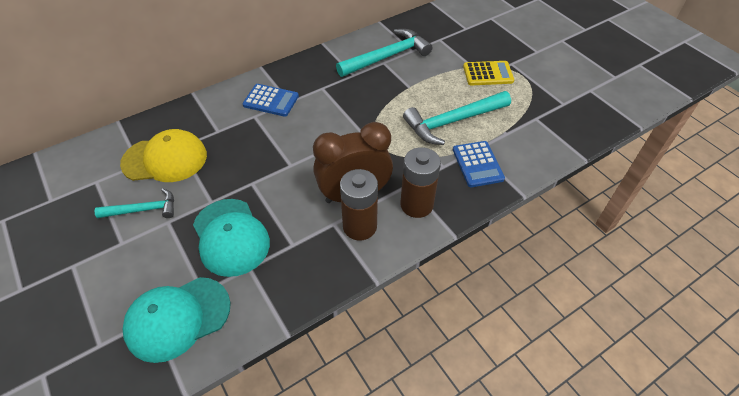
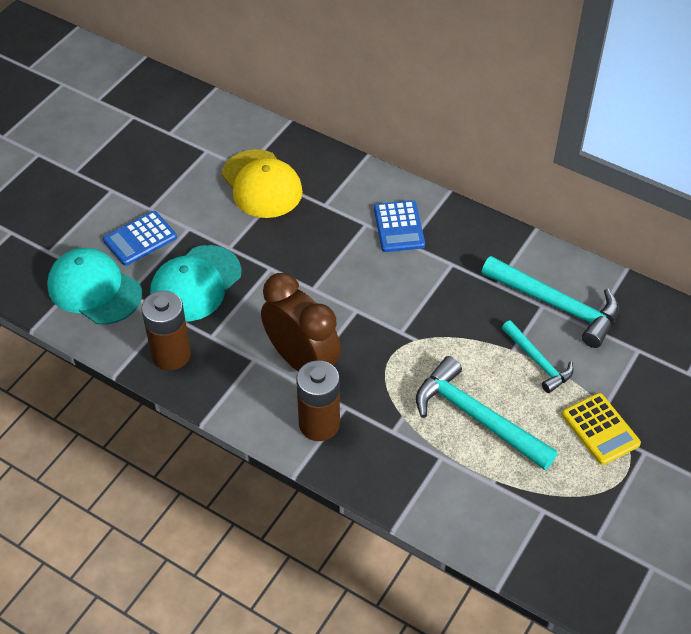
camera: 65 degrees right, 0 degrees up
(143, 210) = (193, 203): turquoise hammer -> turquoise hammer (538, 362)
(359, 226) = (262, 383): brown battery -> brown battery (171, 355)
(477, 164) = (416, 466): blue calculator -> blue calculator (140, 239)

